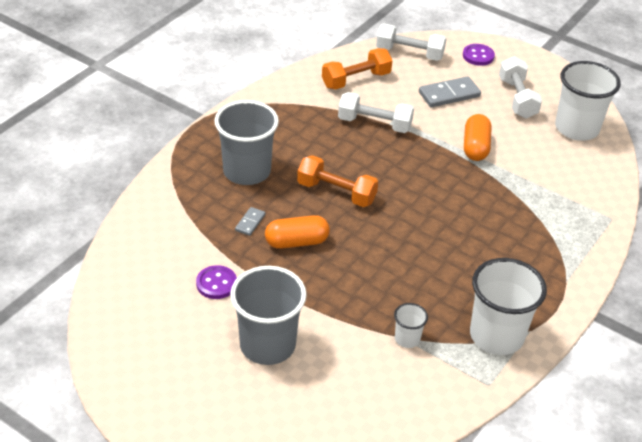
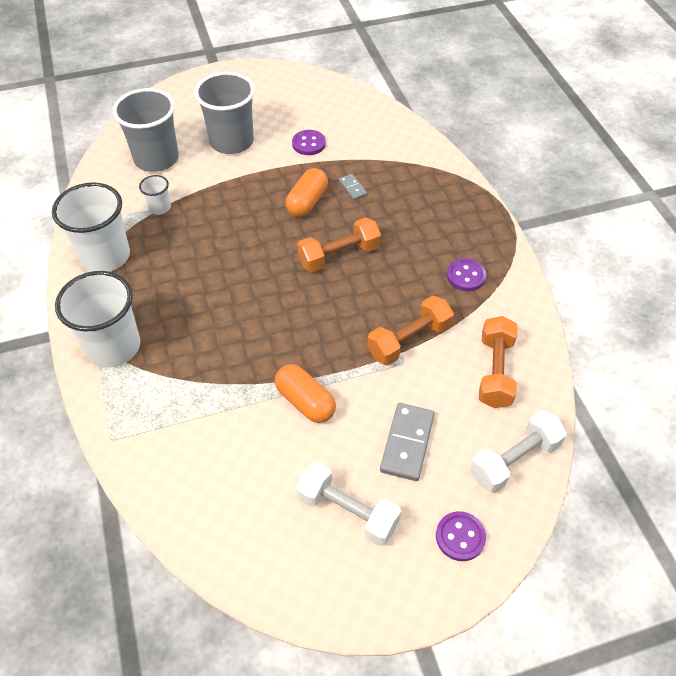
camera: 130 degrees right, 10 degrees up
(247, 171) = (415, 215): grey cup -> grey cup (156, 159)
(286, 121) = (466, 276): none -> purple button
(374, 124) = (409, 340): white dumbbell -> orange dumbbell
(576, 128) = (248, 531): white cup -> white cup (113, 347)

